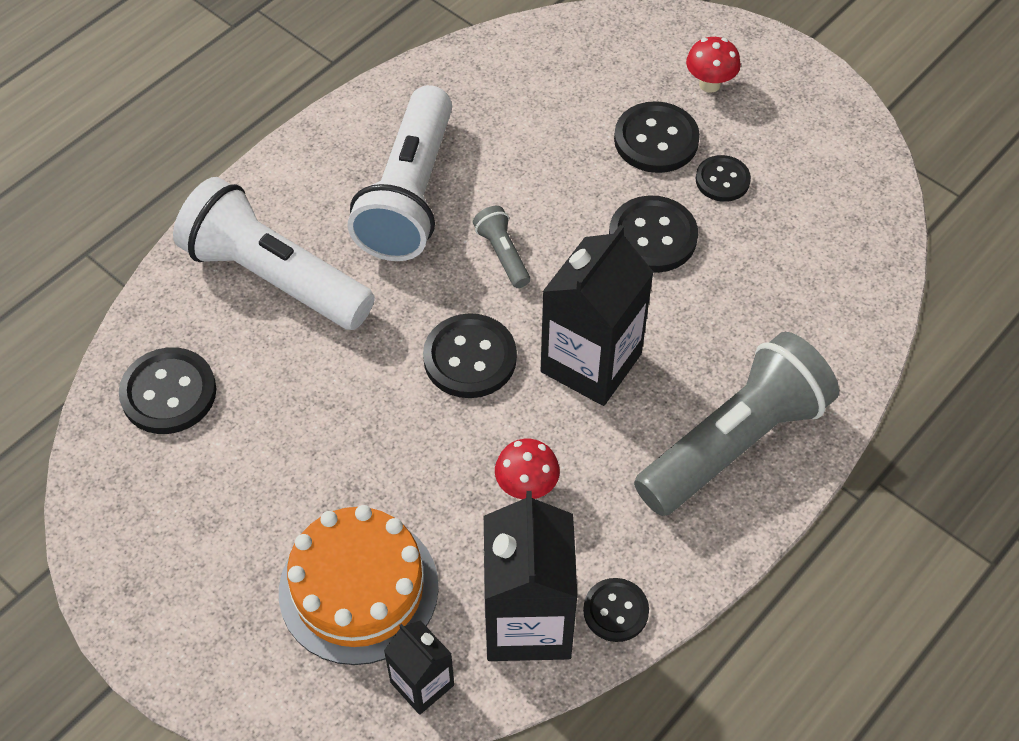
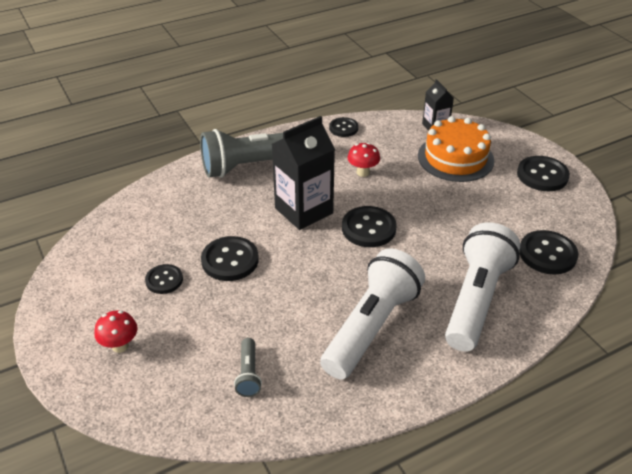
camera: 160 degrees left, 15 degrees down
(274, 277) = (476, 299): white flashlight -> white flashlight turned 120 degrees counterclockwise
(502, 254) = (326, 274): grey flashlight -> grey flashlight (248, 374)
(528, 621) = (383, 133): black carton -> none
(656, 140) = (186, 317): black button -> black button (542, 175)

